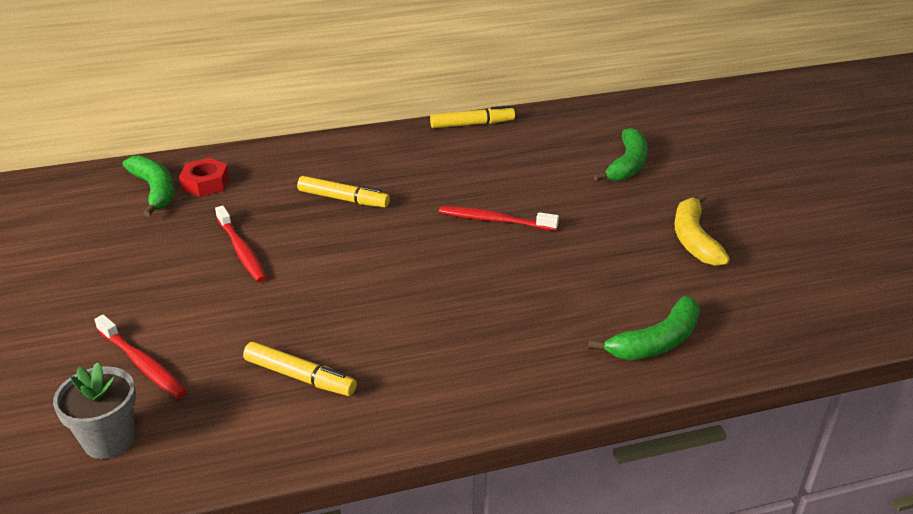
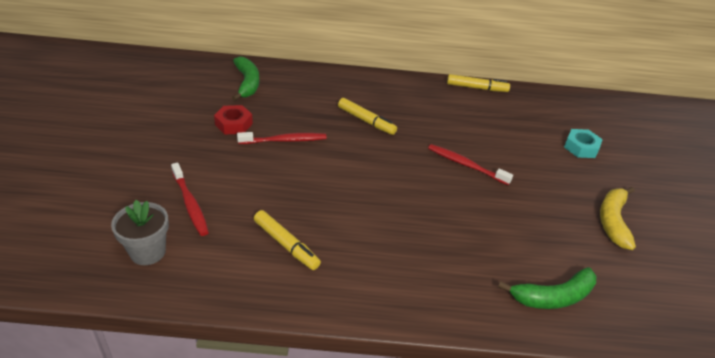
camera: 15 degrees right, 5 degrees up
(205, 183) = (281, 86): red nut -> red nut (233, 124)
(241, 250) = (284, 140): red toothbrush -> red toothbrush turned 90 degrees counterclockwise
(627, 165) = (581, 147): green banana -> turquoise nut

